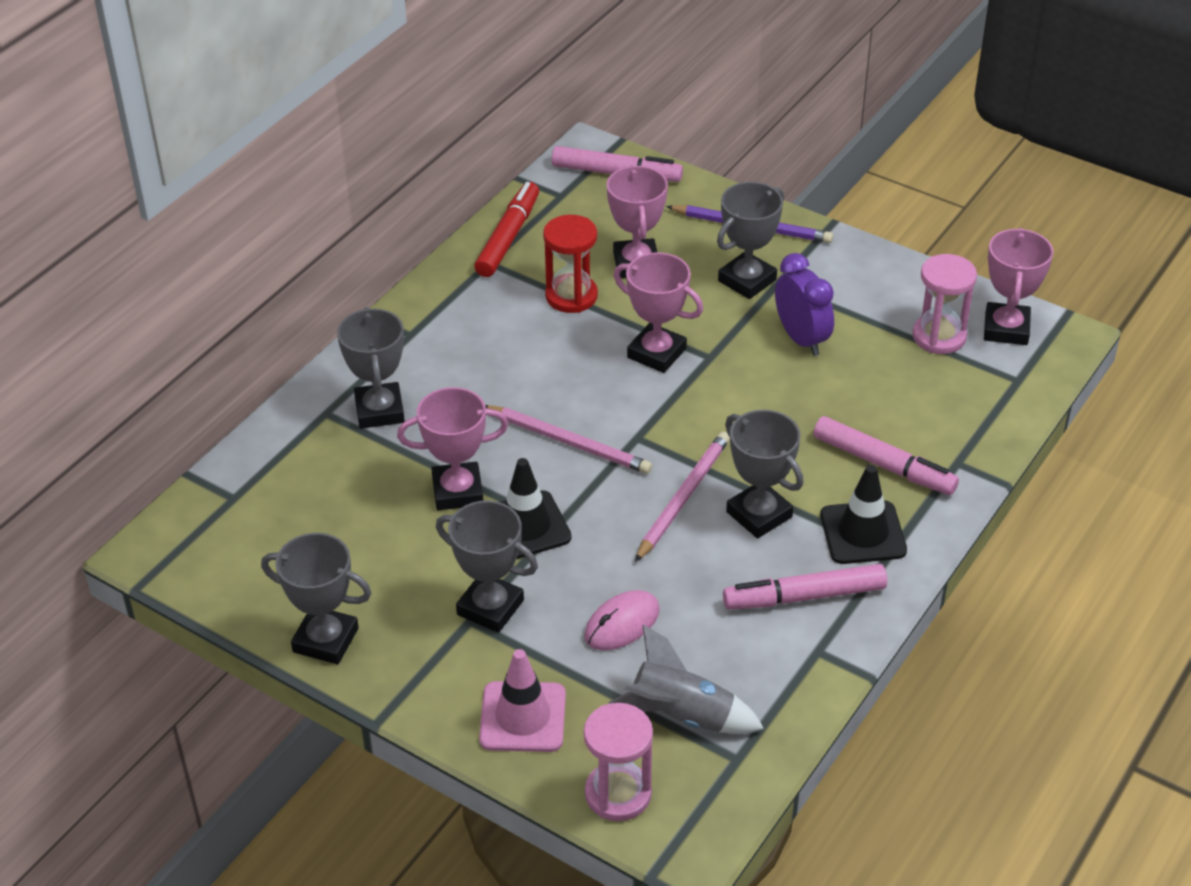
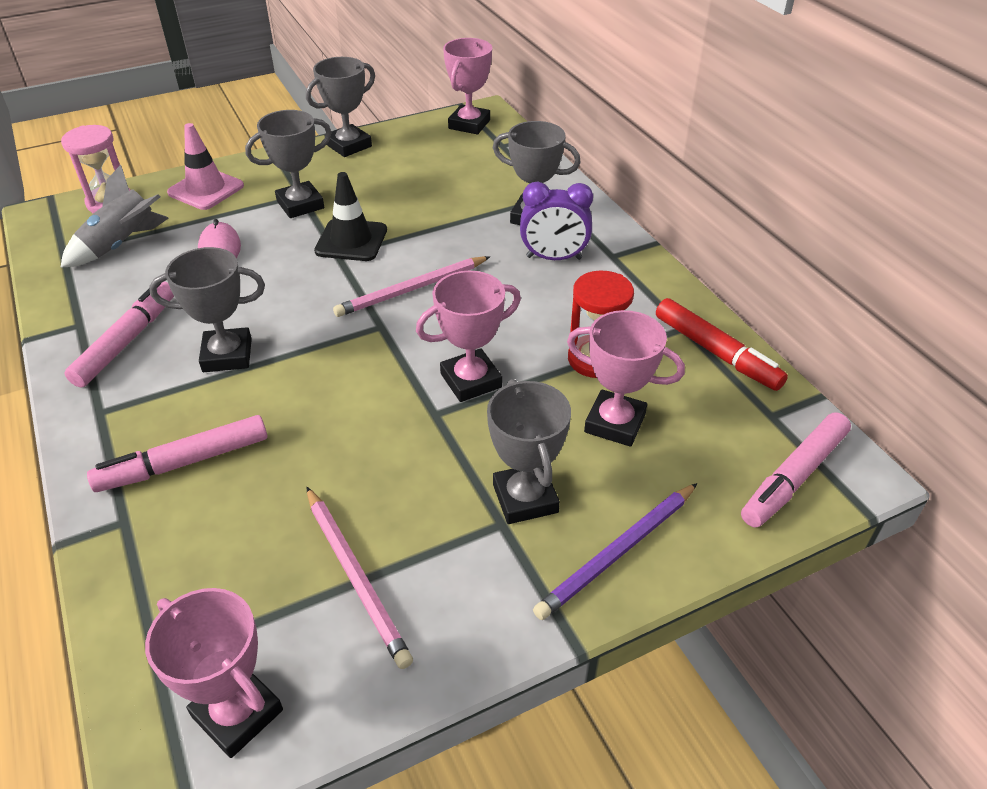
camera: 120 degrees right, 0 degrees up
(457, 491) = (416, 224): pink trophy -> pink trophy (469, 124)
(683, 498) = (291, 323): pink pencil -> pink pencil (356, 577)
(801, 339) = (398, 495): purple clock -> purple clock (554, 258)
(863, 533) = (136, 406): black traffic cone -> none
(939, 336) = (291, 626): pink hourglass -> none

